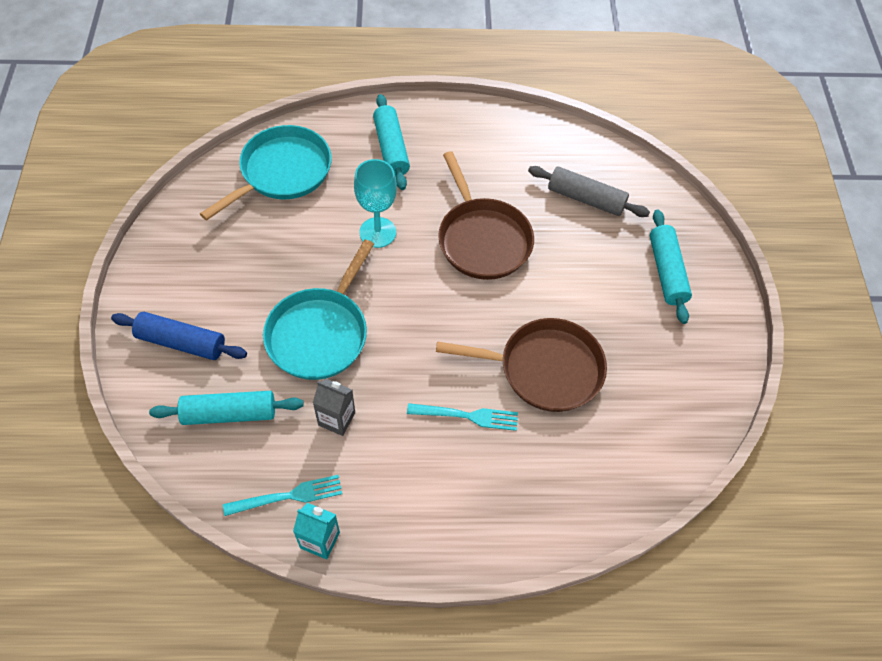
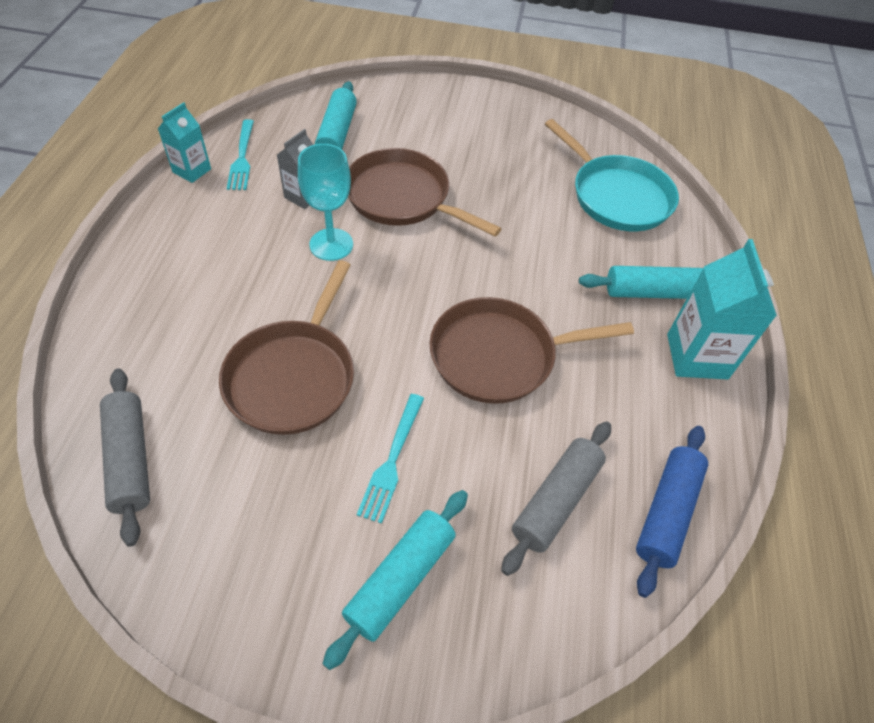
camera: 100 degrees right, 5 degrees down
(182, 342) = (419, 114): blue rolling pin -> blue rolling pin (667, 512)
(320, 334) = (402, 197): turquoise pan -> brown pan
(377, 232) = (524, 260): turquoise goblet -> turquoise goblet (331, 244)
(446, 126) = (697, 356): none -> turquoise carton
(467, 416) = (264, 292): turquoise fork -> turquoise fork (392, 460)
(651, 456) = (130, 459): none -> grey rolling pin
(667, 271) = (400, 579): turquoise rolling pin -> turquoise rolling pin turned 60 degrees counterclockwise

